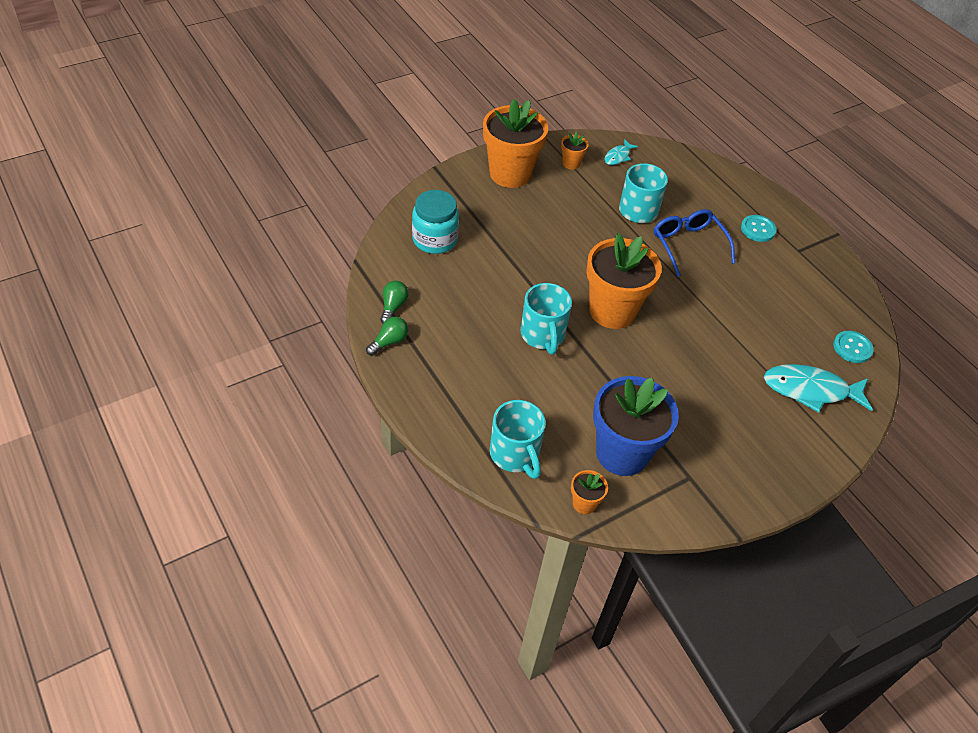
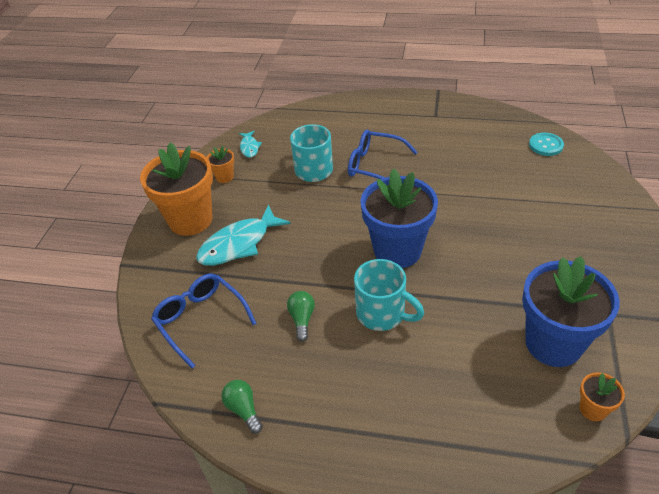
camera: 40 degrees left, 5 degrees down
(389, 342) = (282, 443): green light bulb -> green light bulb (302, 319)
(434, 240) = (201, 320): turquoise jar -> blue glasses
(515, 455) = (501, 427): turquoise mug -> none
(612, 311) = (397, 250): orange flower pot -> blue flower pot
(758, 229) = (396, 122): turquoise button -> none
(810, 390) = (568, 189): turquoise fish -> turquoise fish (238, 244)

